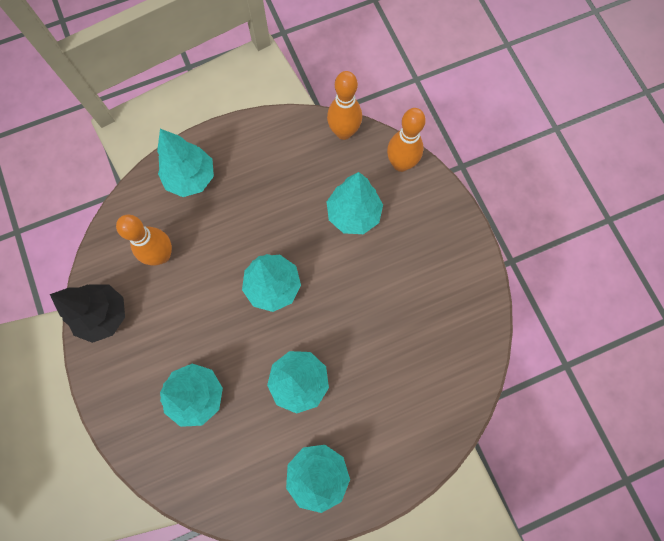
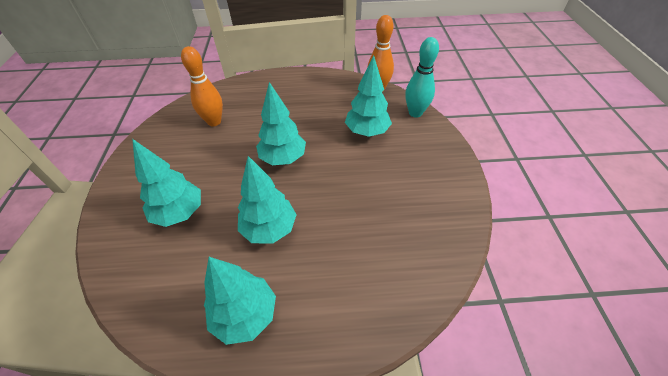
camera: 20 degrees right, 25 degrees down
(104, 315) = (151, 144): black tree -> none
(191, 178) = (260, 89): turquoise tree -> none
(401, 164) = (415, 113): orange bowling pin -> turquoise bowling pin

